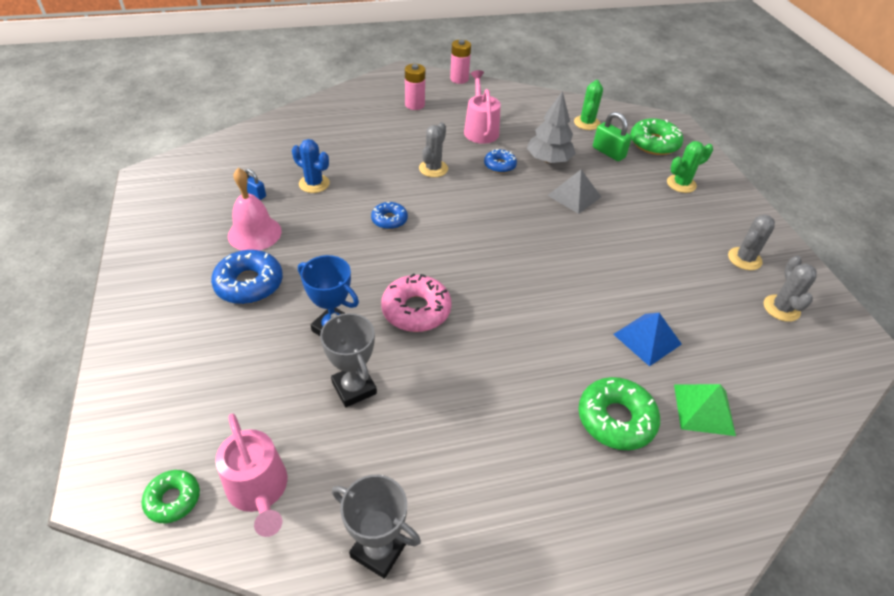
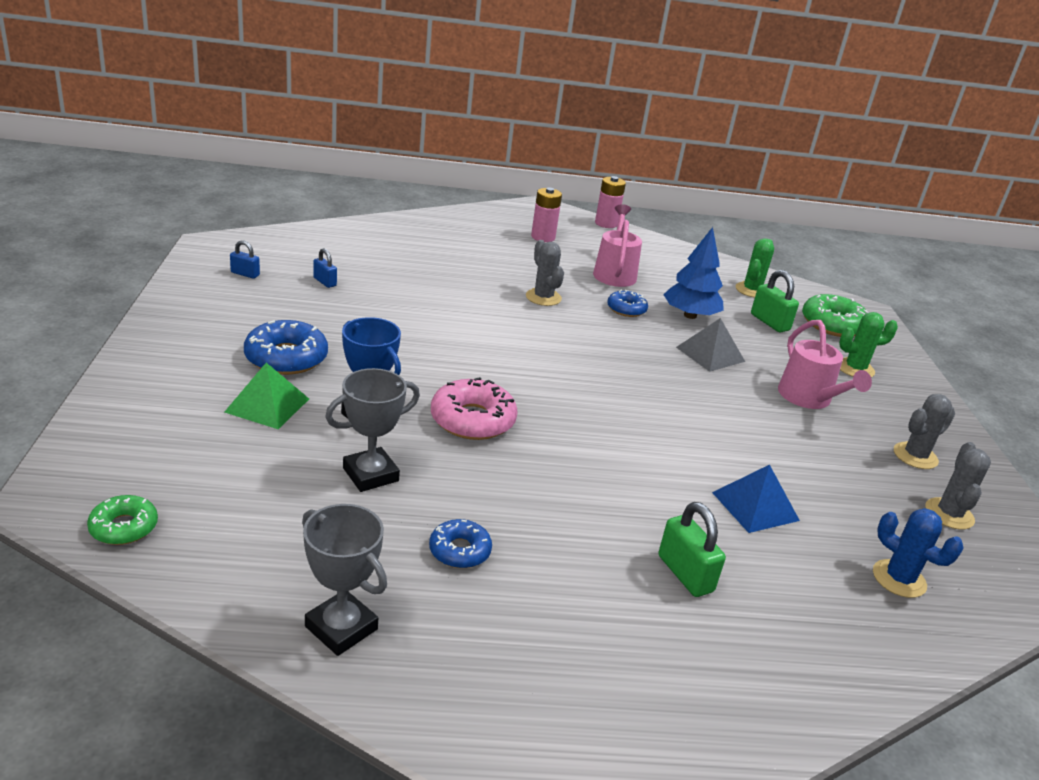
camera: 10 degrees right, 15 degrees down
(187, 201) = (245, 274): none -> blue padlock
(254, 233) = (310, 315): pink bell -> none
(259, 490) = (224, 542): pink watering can -> pink watering can (809, 399)
(314, 184) = (396, 285): blue cactus -> blue cactus (899, 579)
(354, 388) = (370, 474): grey trophy -> grey trophy turned 75 degrees clockwise
(389, 220) = (472, 333): blue donut -> blue donut (459, 551)
(433, 168) = (543, 297): grey cactus -> grey cactus turned 60 degrees counterclockwise
(548, 160) = (690, 315): grey tree -> blue tree
(616, 419) = (685, 574): green donut -> green padlock
(703, 409) = (806, 590): green pyramid -> green pyramid (267, 405)

